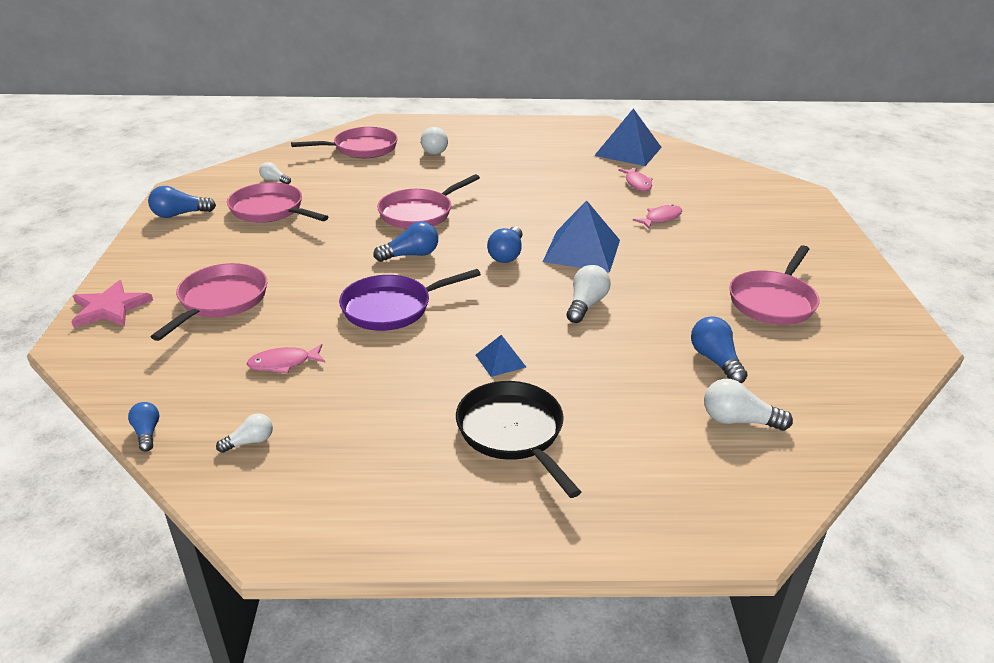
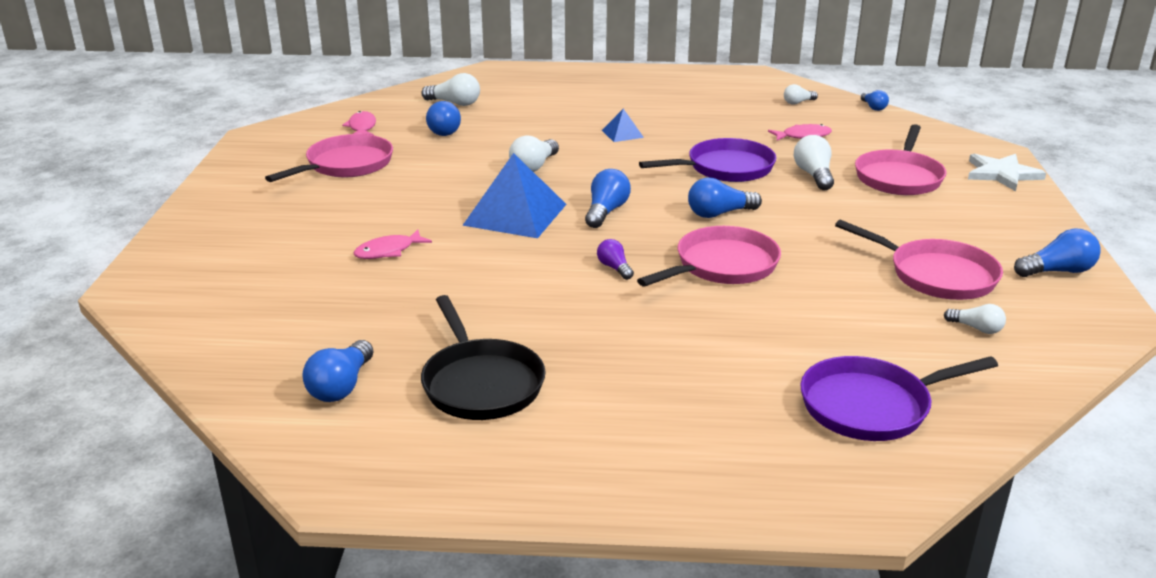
camera: 175 degrees left, 5 degrees down
(110, 308) = (1002, 174): pink star -> white star
(361, 148) = (871, 406): pink pan -> purple pan
(433, 150) = (726, 399): white light bulb -> white light bulb (814, 175)
(495, 210) = (614, 268): none -> purple light bulb
(513, 432) = (617, 102): black pan -> black pan (481, 383)
(628, 151) = (341, 386): blue pyramid -> blue light bulb
(637, 183) = (379, 309): pink fish -> pink fish (362, 127)

